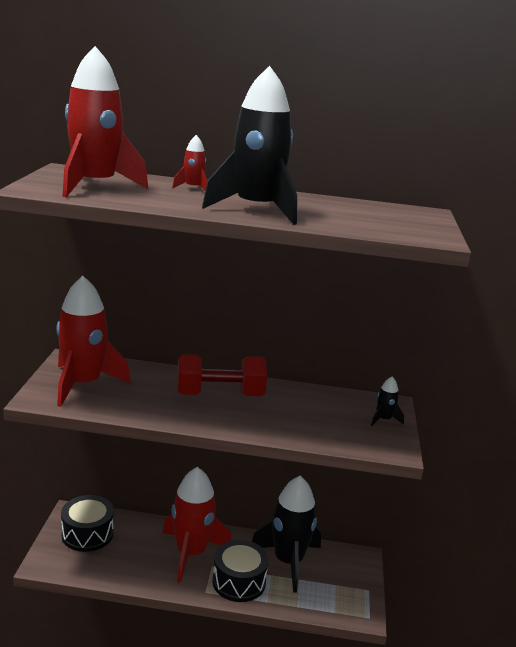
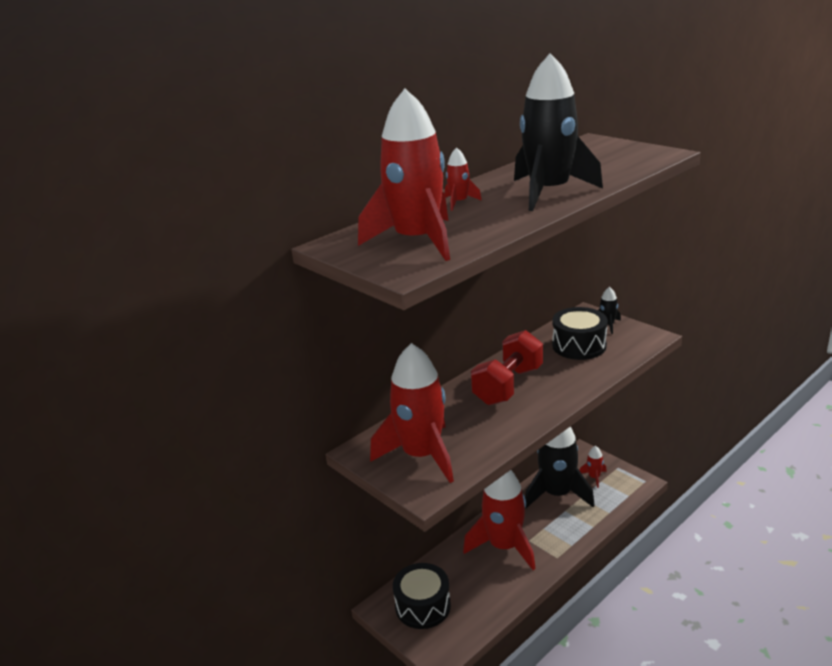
camera: 45 degrees left, 5 degrees up
(239, 581) = (559, 532): black drum -> black drum (579, 346)
(336, 578) = (594, 477): none -> red rocket

